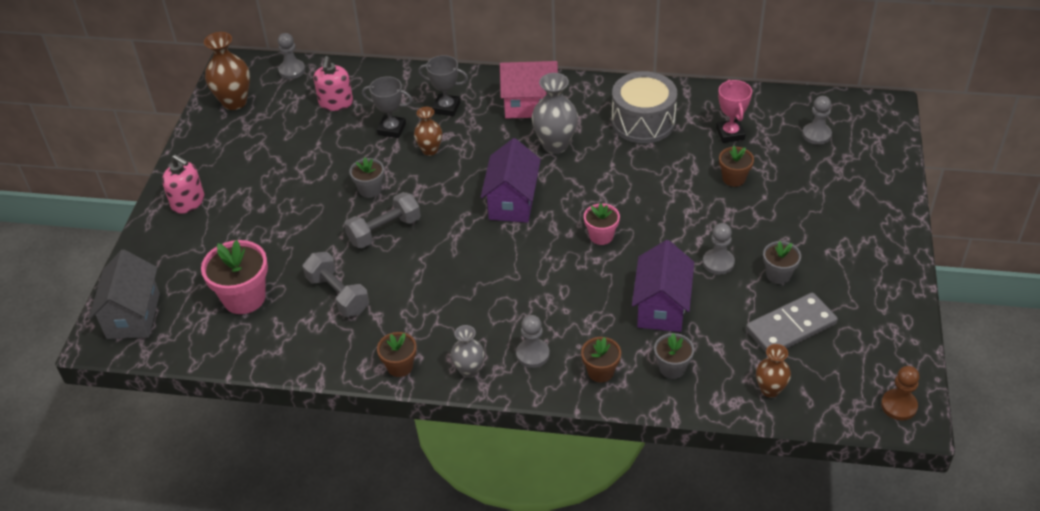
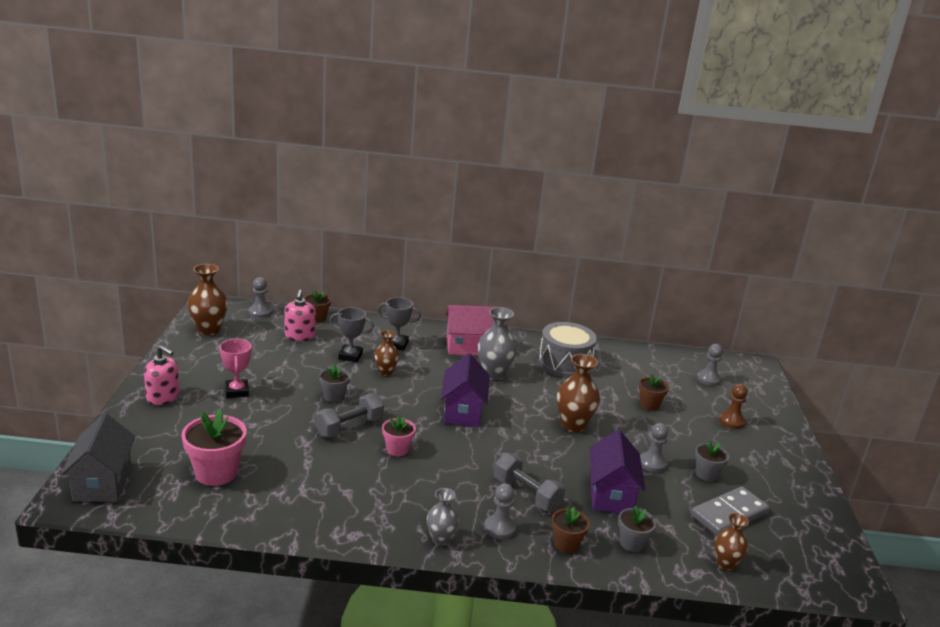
camera: 10 degrees left, 20 degrees down
(338, 295) = (308, 474): grey dumbbell -> grey dumbbell (527, 494)
(400, 366) = (372, 534): brown flower pot -> brown flower pot (317, 318)
(601, 236) = (546, 439): pink flower pot -> pink flower pot (397, 449)
(636, 214) = (573, 425): none -> brown vase
(730, 134) = (638, 375): pink trophy -> pink trophy (237, 391)
(899, 406) = (844, 580): brown pawn -> brown pawn (731, 421)

